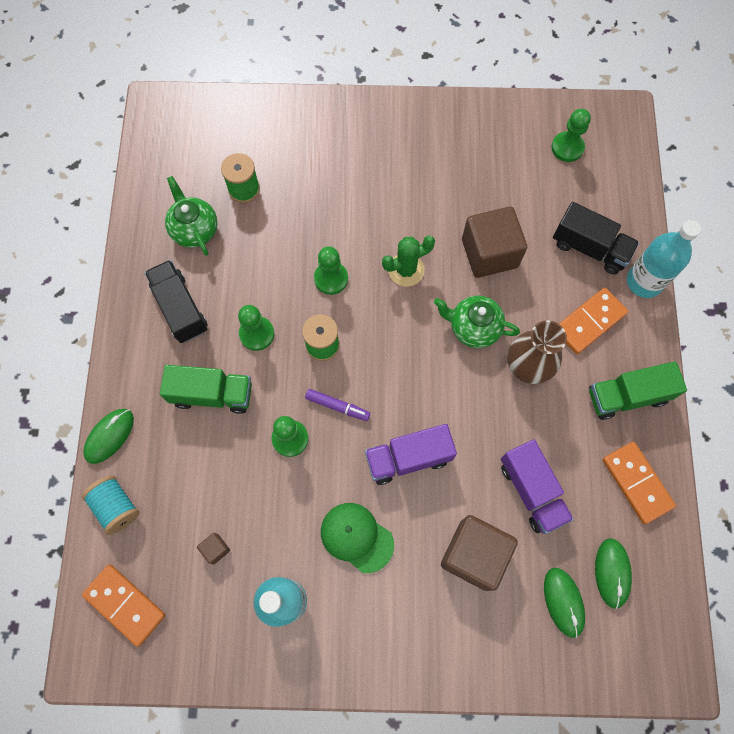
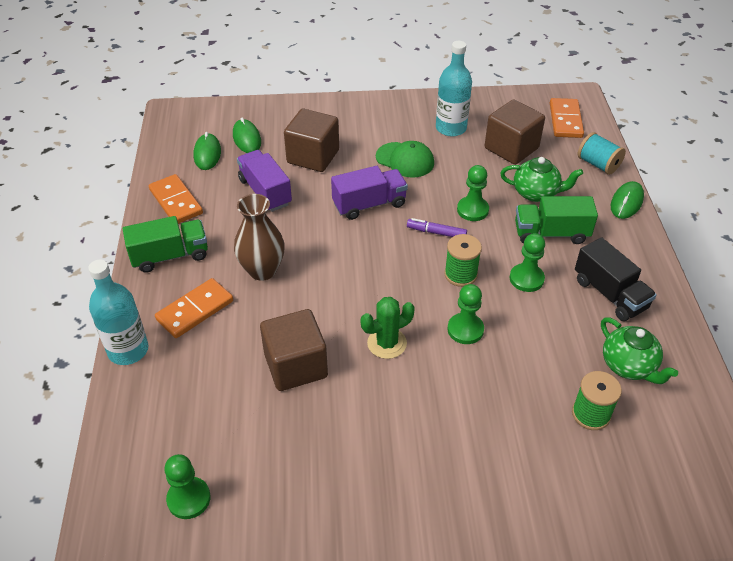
camera: 175 degrees right, 25 degrees down
(125, 604) = (565, 120): orange domino -> orange domino turned 60 degrees clockwise
(215, 549) = (511, 148): brown cube -> brown cube, size x2.42
(473, 328) = (314, 298): green teapot -> green teapot (536, 193)
(589, 248) = (182, 379): black truck -> none

